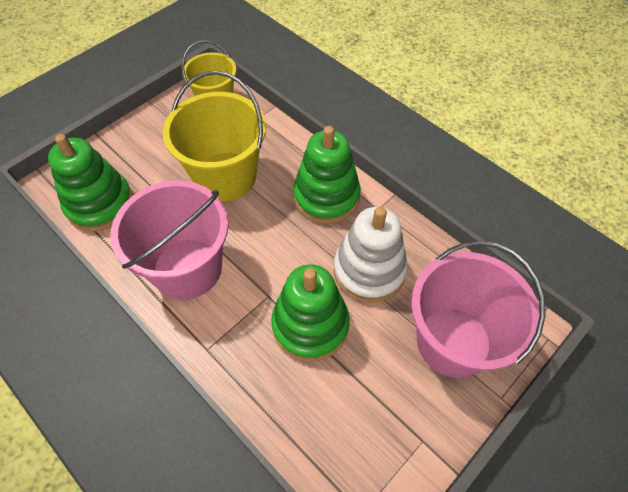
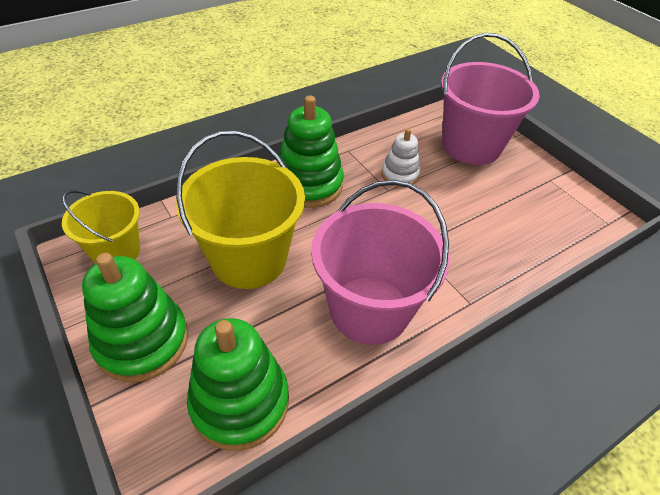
camera: 80 degrees left, 10 degrees down
(310, 325) = (450, 222): green stacking toy -> green stacking toy (142, 341)
(369, 270) = (399, 175): white stacking toy -> white stacking toy, size x0.57

